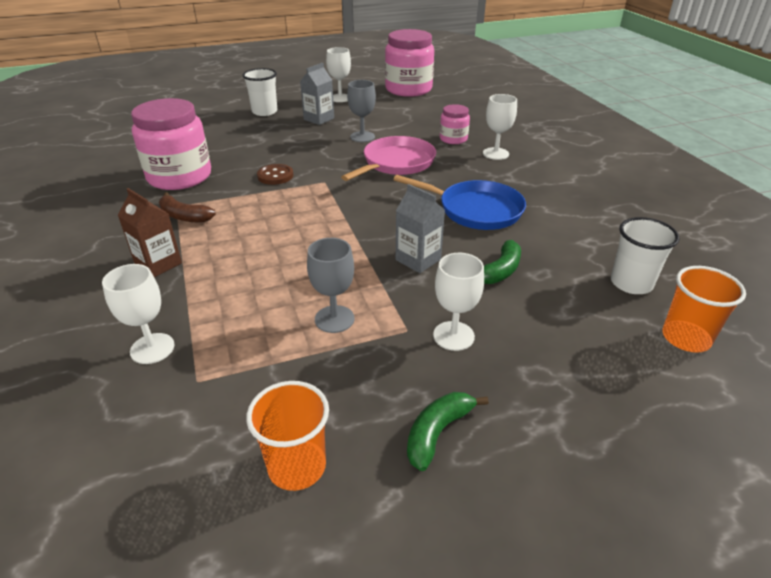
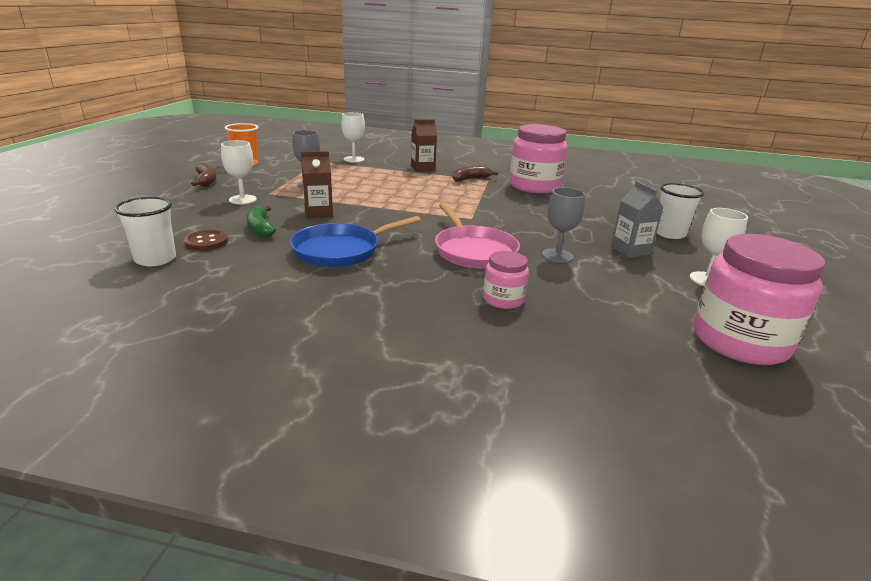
camera: 120 degrees right, 10 degrees down
(275, 176) = (502, 207): brown button -> brown button (206, 242)
(418, 259) = (318, 213): grey carton -> brown carton
(437, 432) = (206, 181): green banana -> brown banana
(495, 153) = (432, 307): white goblet -> none
(686, 338) = (93, 247): orange cup -> none

